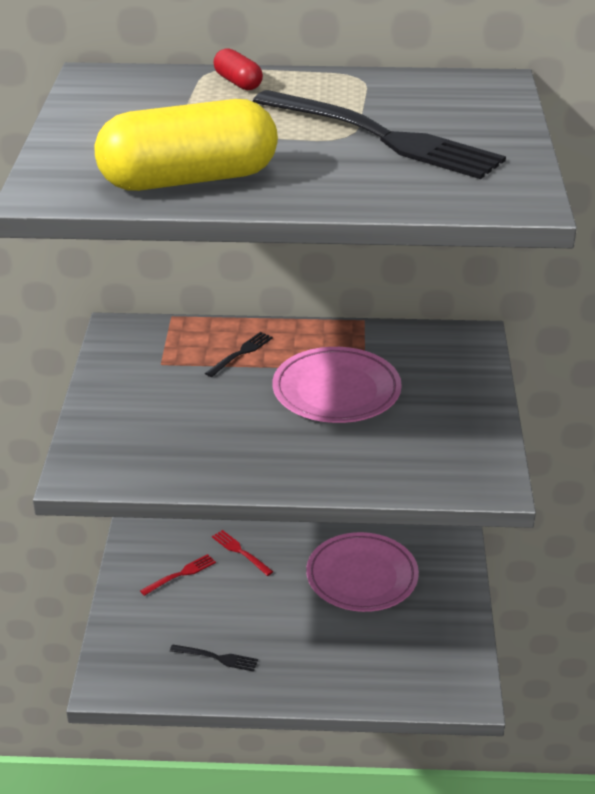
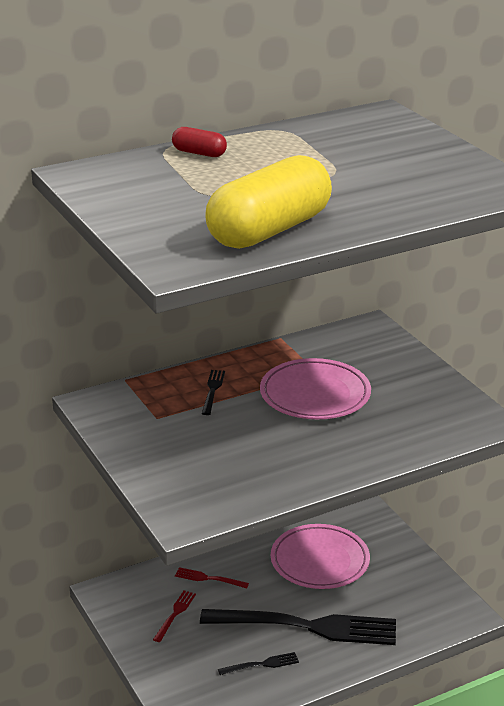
camera: 30 degrees left, 5 degrees down
(381, 137) = (360, 168): black fork -> black fork (306, 626)

